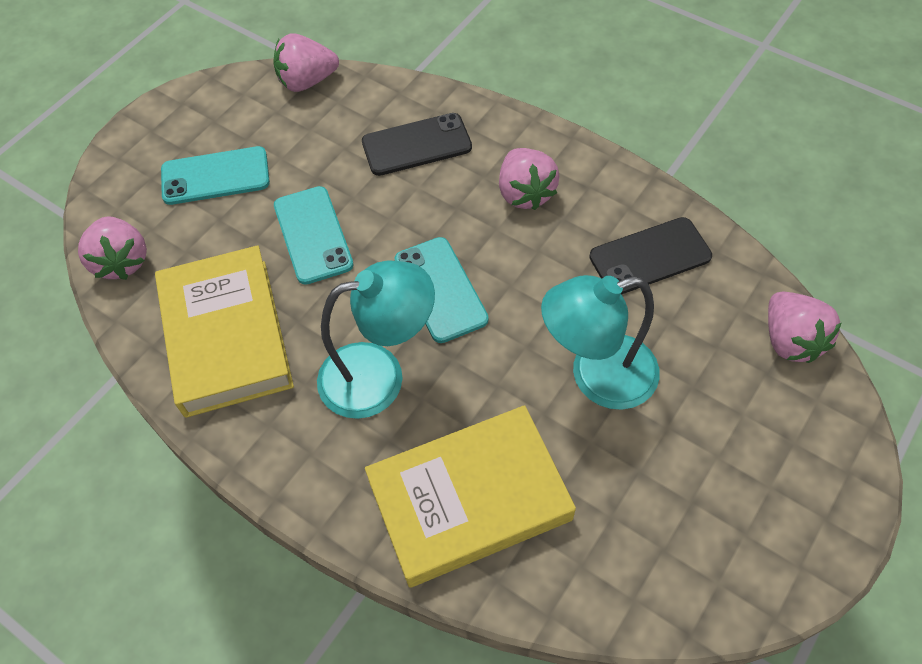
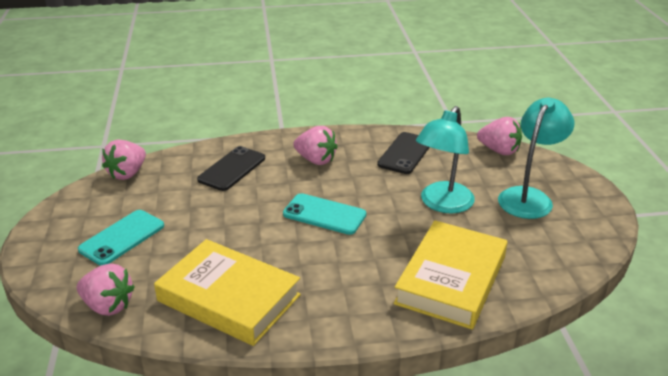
camera: 45 degrees left, 25 degrees down
(313, 235) = (222, 230): turquoise phone -> none
(379, 375) = (340, 263): turquoise lamp -> turquoise lamp (529, 197)

